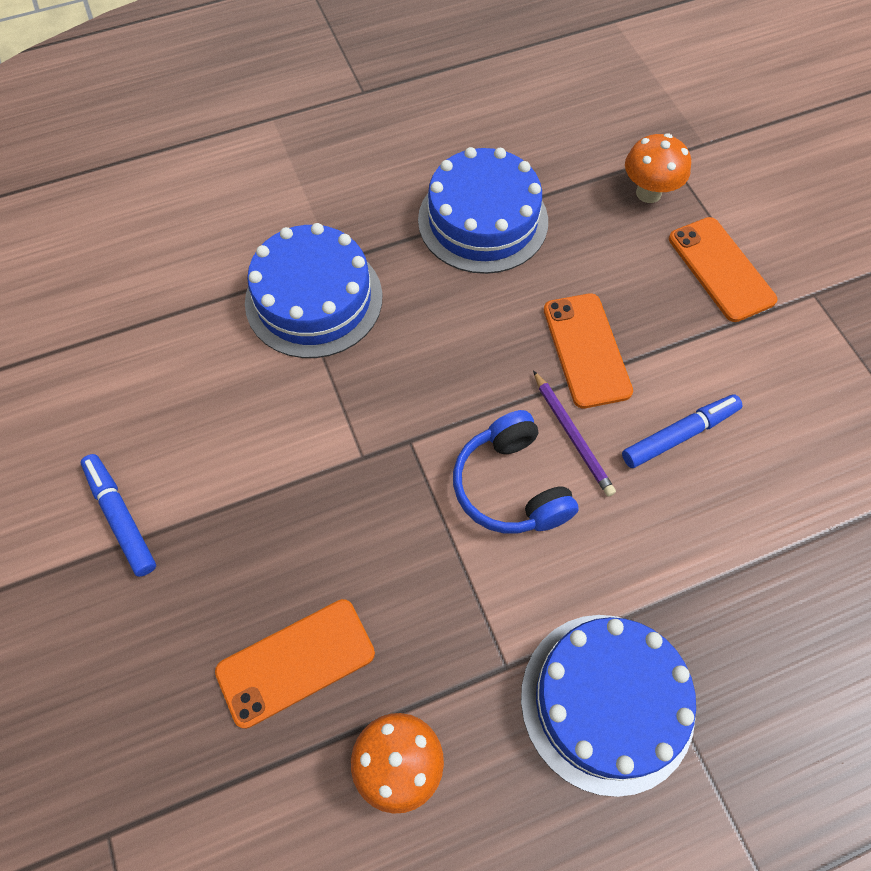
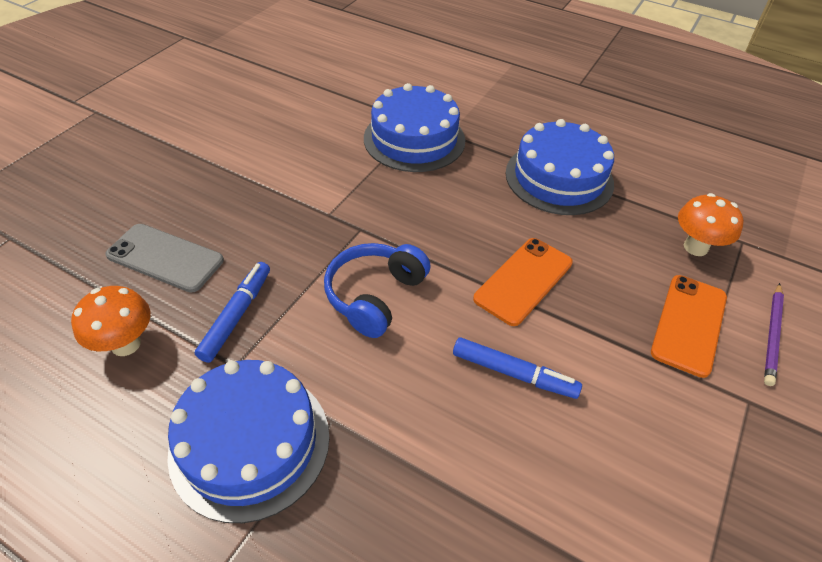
camera: 50 degrees right, 15 degrees down
(121, 517) = (204, 143): blue marker -> blue marker (237, 315)
(296, 662) = (165, 258): orange phone -> grey phone
(572, 435) = (447, 308): purple pencil -> purple pencil (772, 335)

